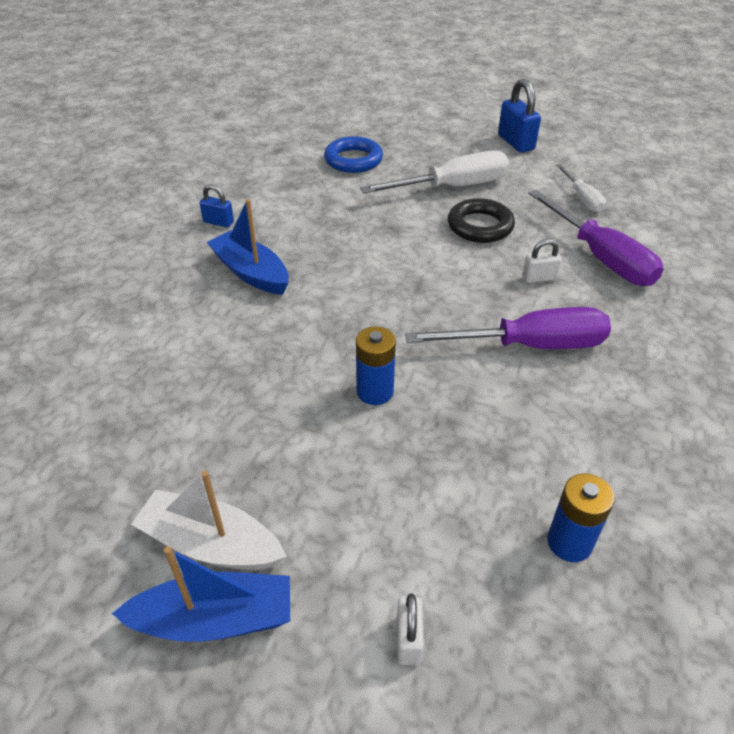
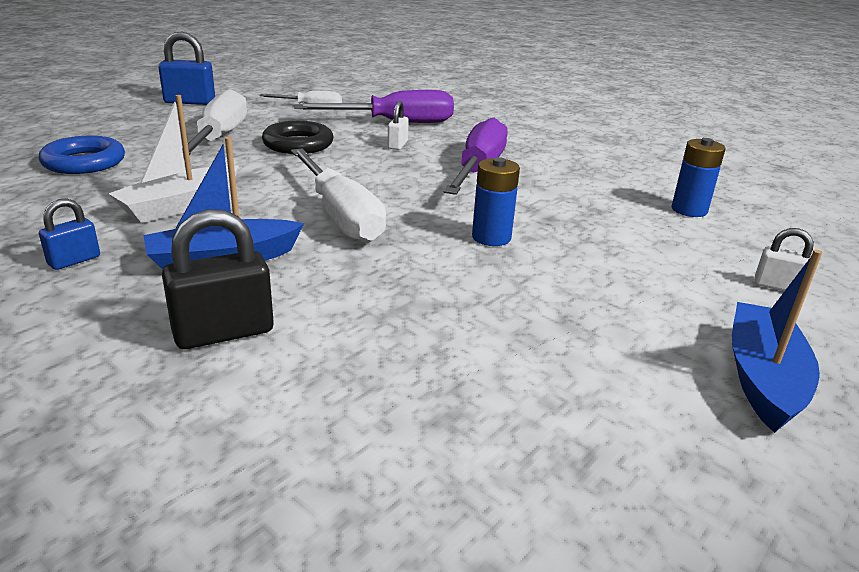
camera: 70 degrees left, 15 degrees down
(165, 308) = (223, 332): none -> black padlock
(211, 544) = (665, 364): white boat -> white boat (180, 206)
(355, 297) = (340, 215): none -> white screwdriver

